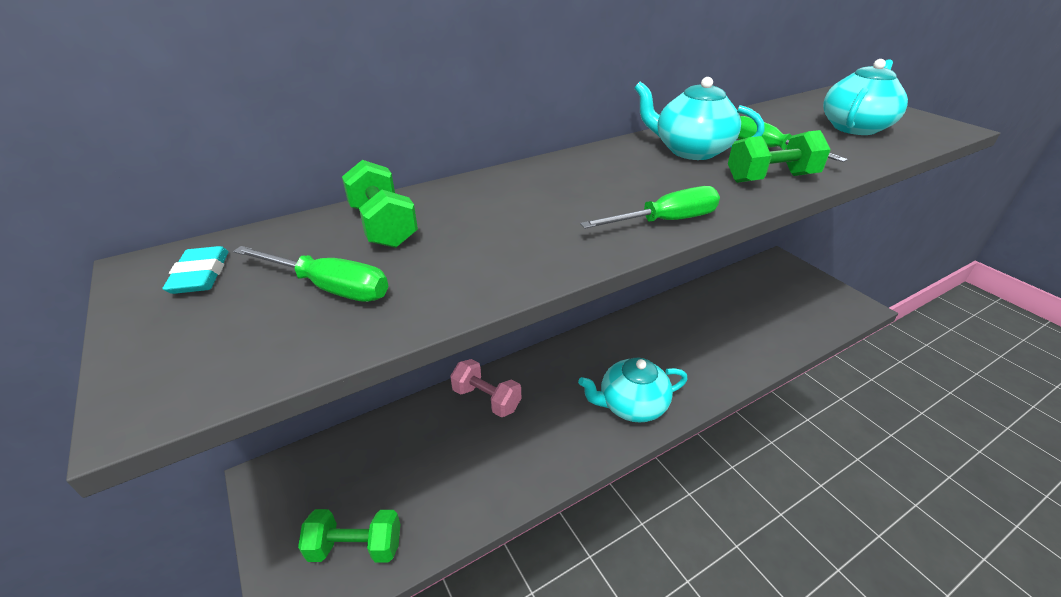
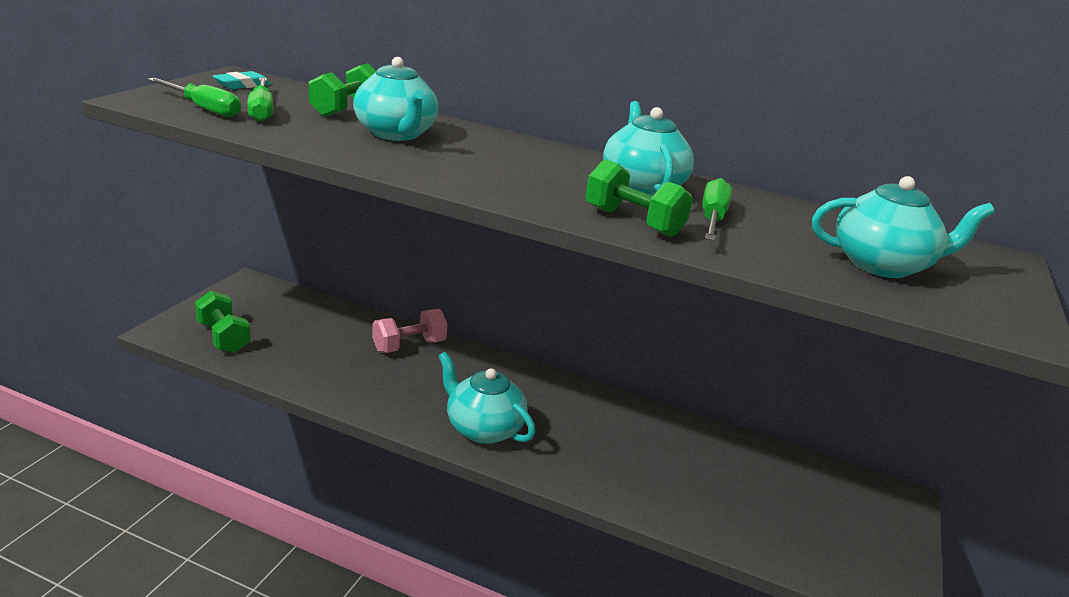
camera: 50 degrees right, 10 degrees down
(486, 399) = (409, 346): pink dumbbell -> pink dumbbell turned 60 degrees clockwise
(490, 219) = (396, 134): none -> turquoise teapot
(665, 221) = (472, 185): green screwdriver -> green screwdriver (204, 109)

